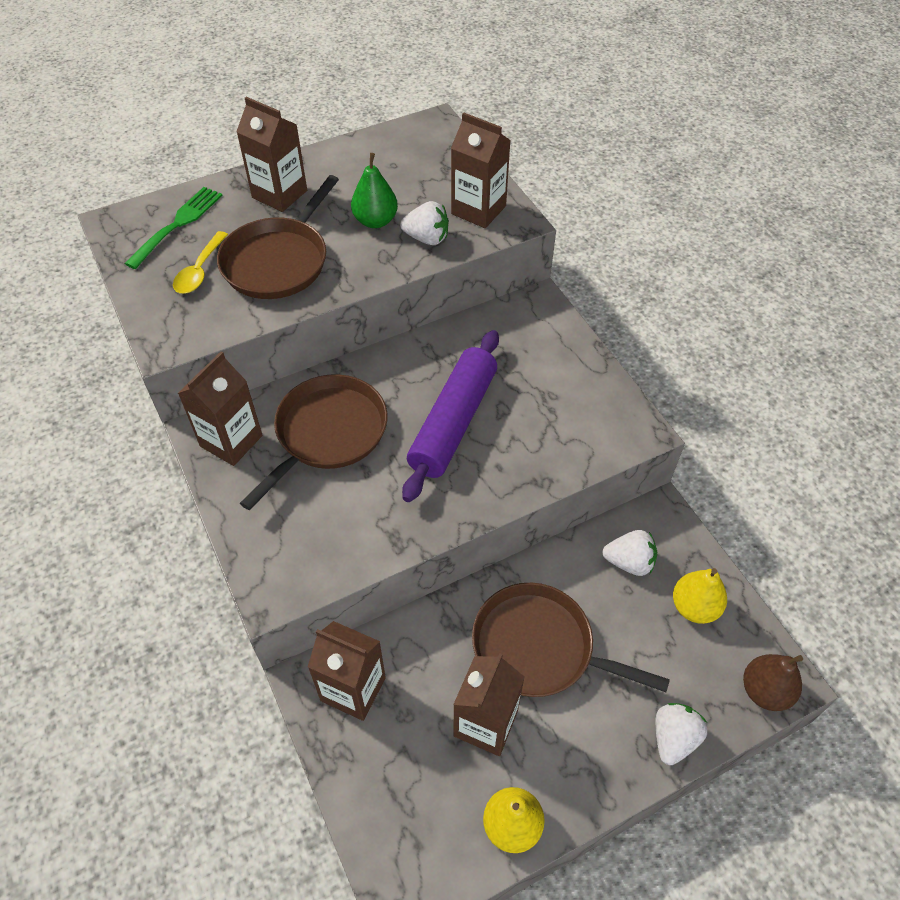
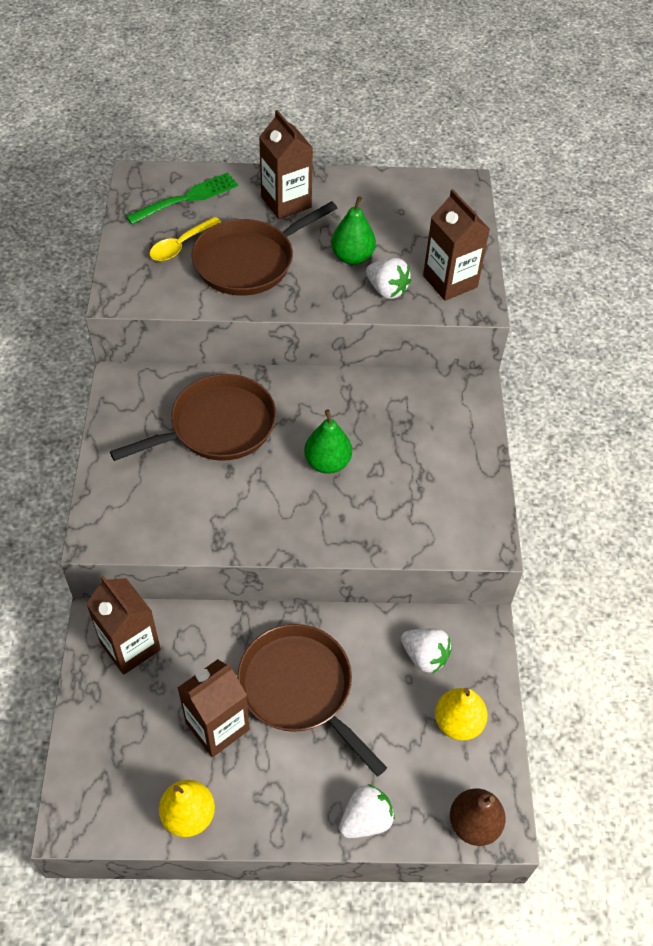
camera: 25 degrees right, 0 degrees up
(231, 441) = (138, 399): brown carton -> none
(453, 422) = (327, 462): purple rolling pin -> green pear

